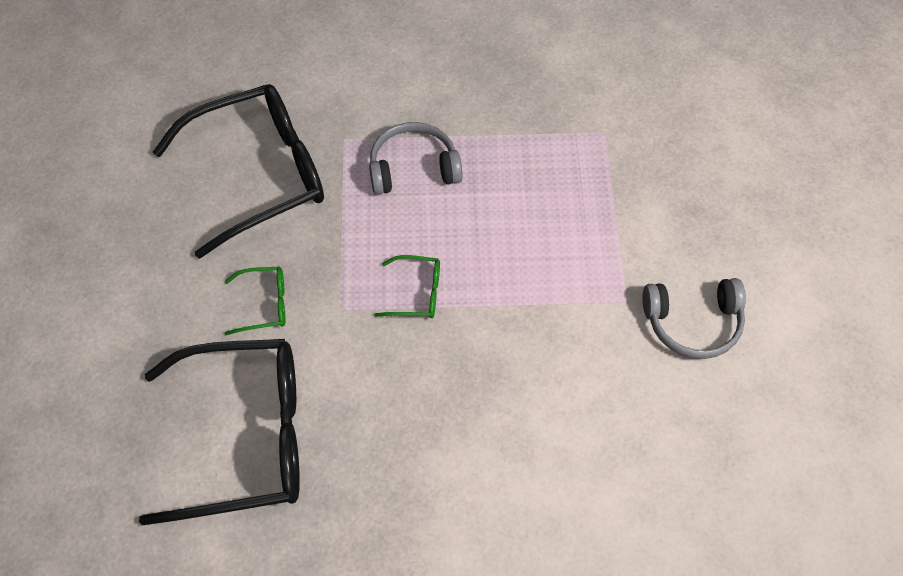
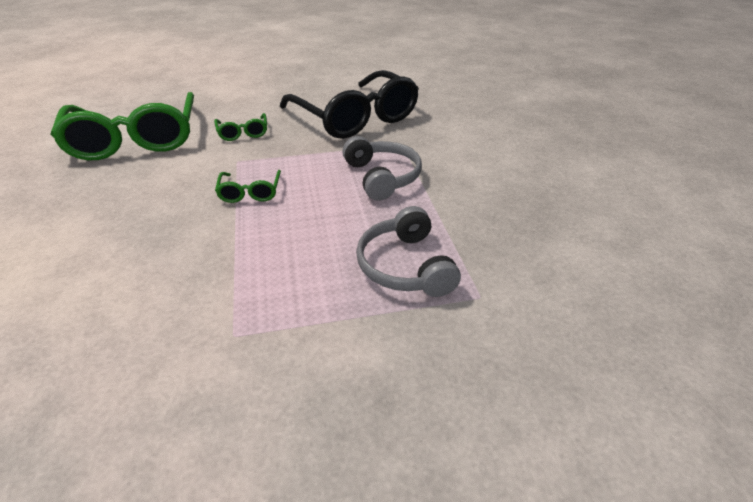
camera: 80 degrees right, 20 degrees down
(245, 438) = (135, 139): black glasses -> green glasses
(693, 323) = (191, 410): grey headphones -> grey headphones (405, 266)

